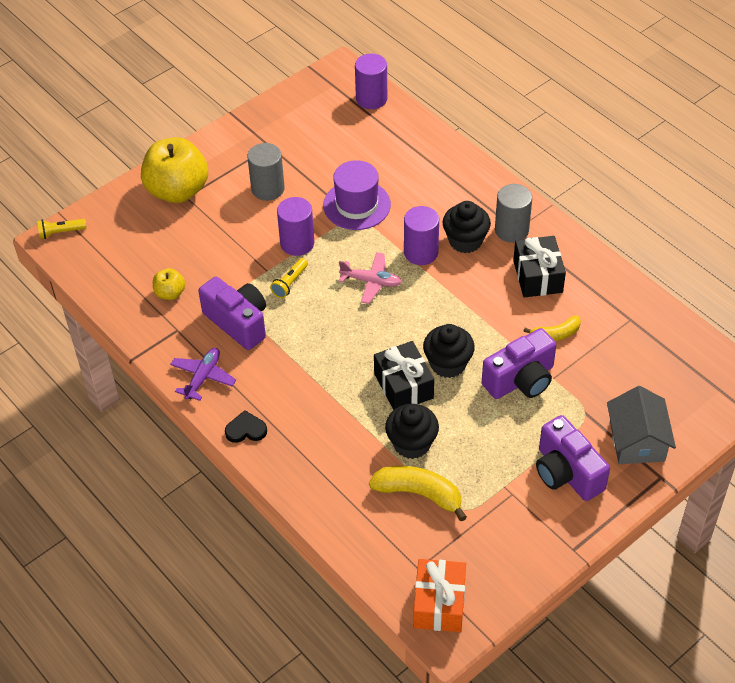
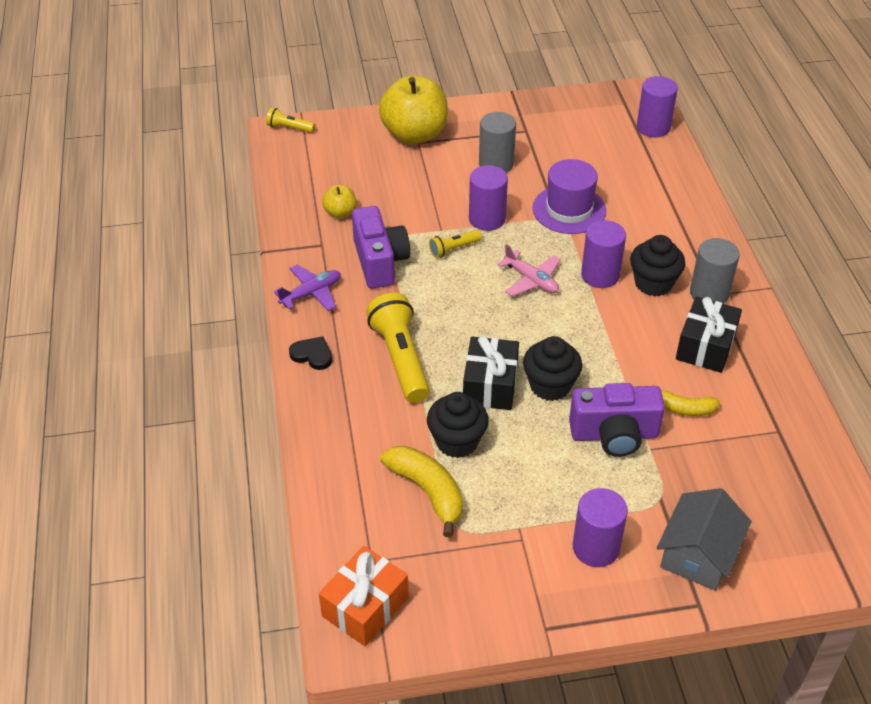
camera: 30 degrees right, 5 degrees down
(319, 398) = (401, 359): none -> yellow flashlight
(566, 473) = (596, 547): purple camera -> purple cylinder

